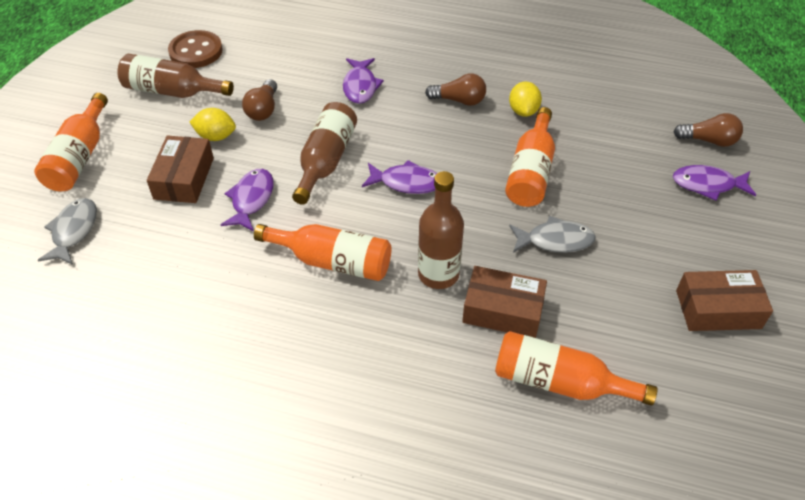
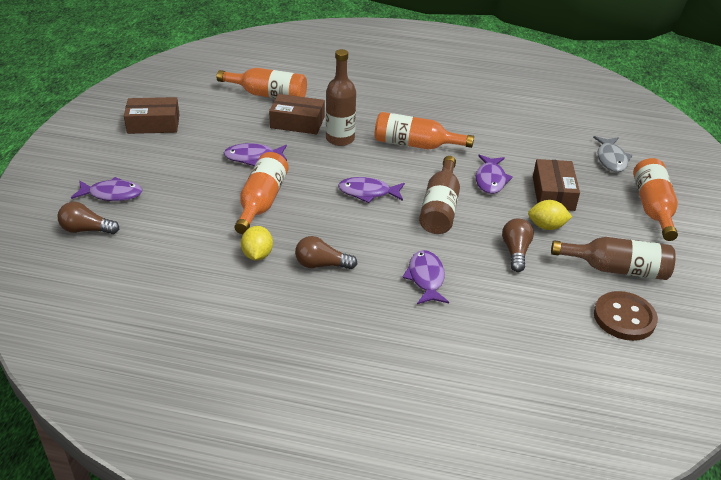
camera: 175 degrees right, 10 degrees down
(555, 240) = (253, 157): grey fish -> purple fish

